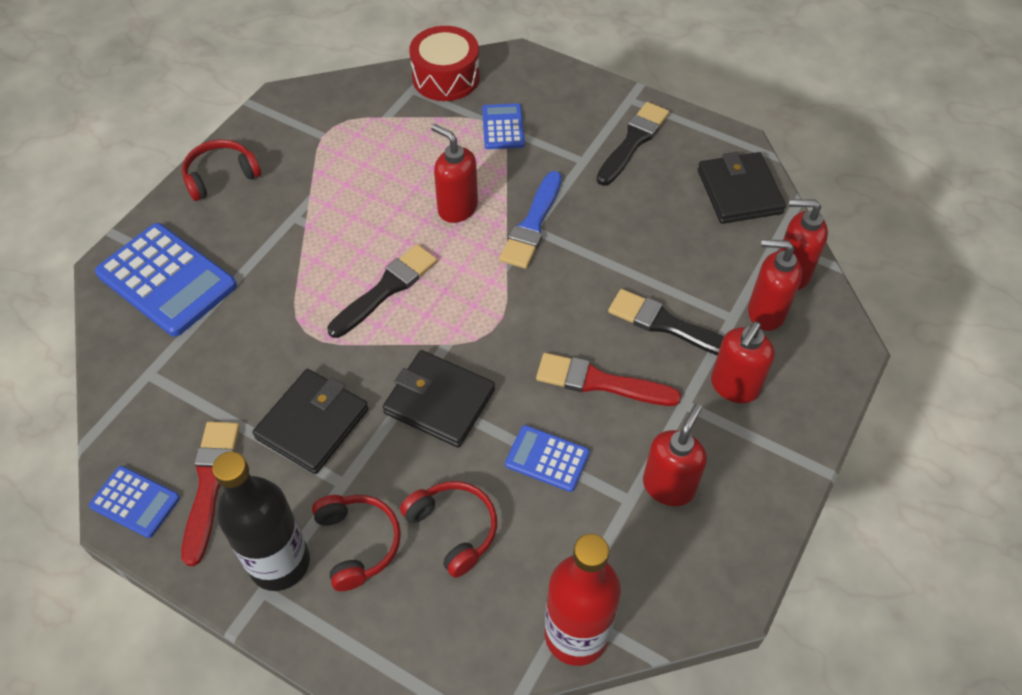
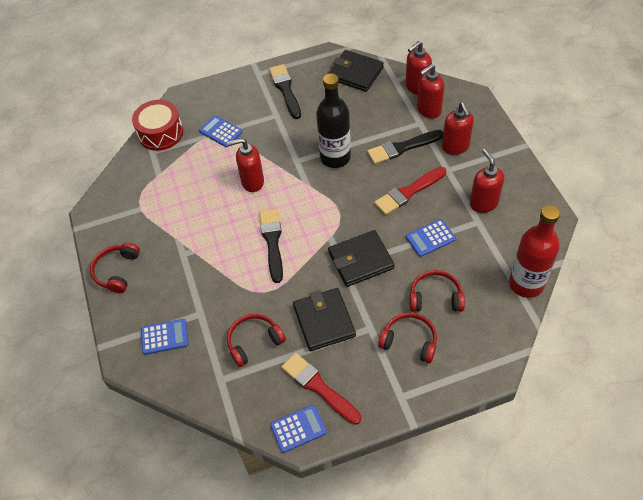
camera: 45 degrees left, 0 degrees up
(167, 280) = (164, 337): blue calculator -> blue calculator, size x0.53
(225, 370) = (254, 342): none -> red headphones
(279, 563) = (392, 381): black bottle -> black bottle (335, 157)
(532, 225) = (294, 159): blue brush -> none

